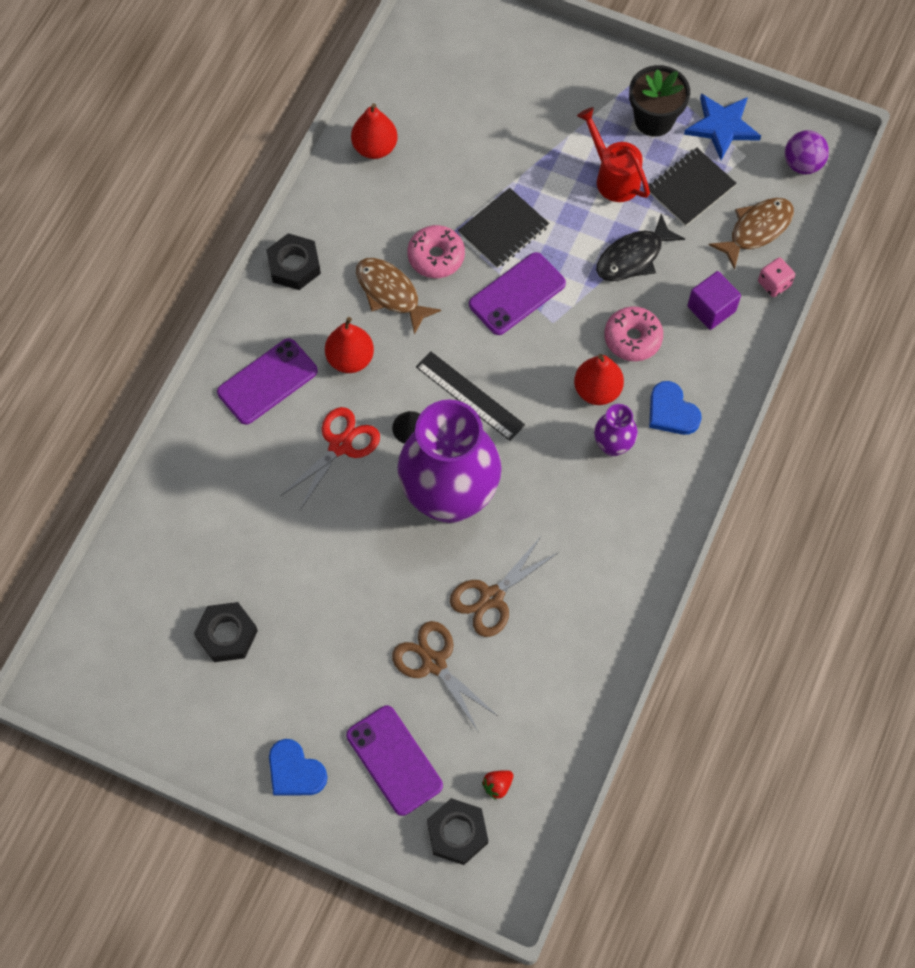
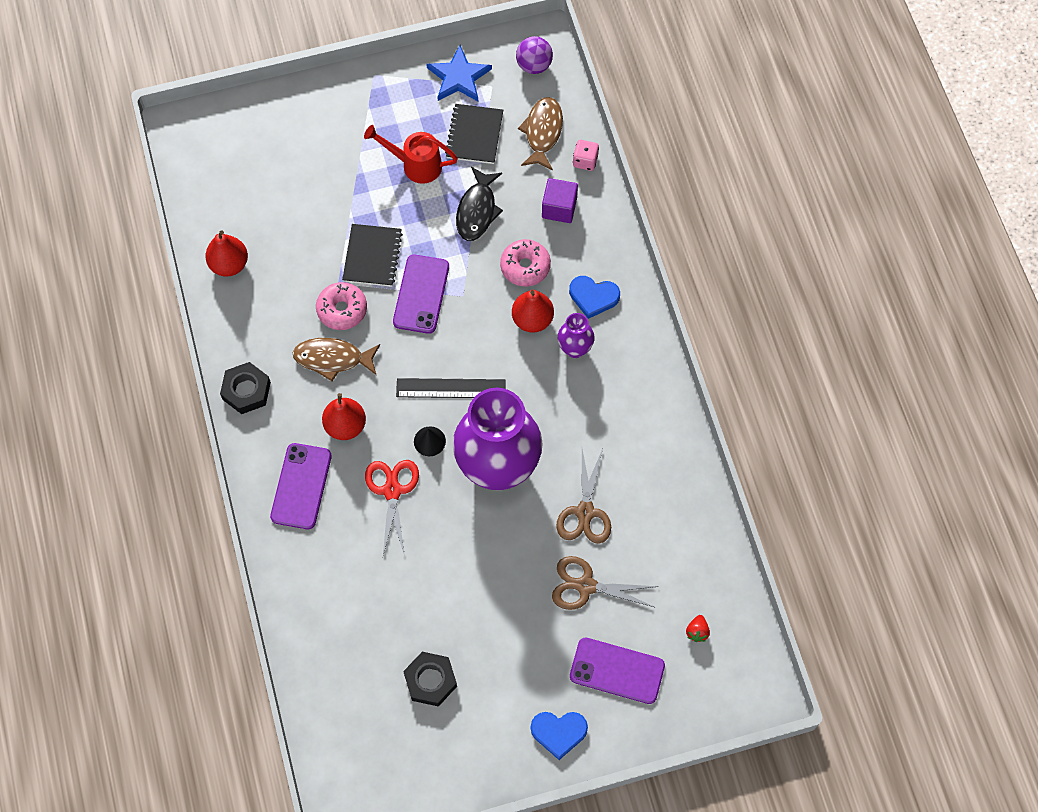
camera: 40 degrees left, 0 degrees up
(457, 833) = (698, 683): black nut -> none
(654, 119) = (408, 105): black flower pot -> none

